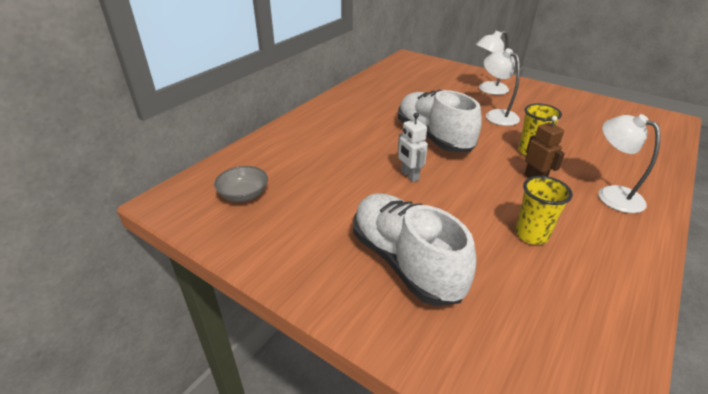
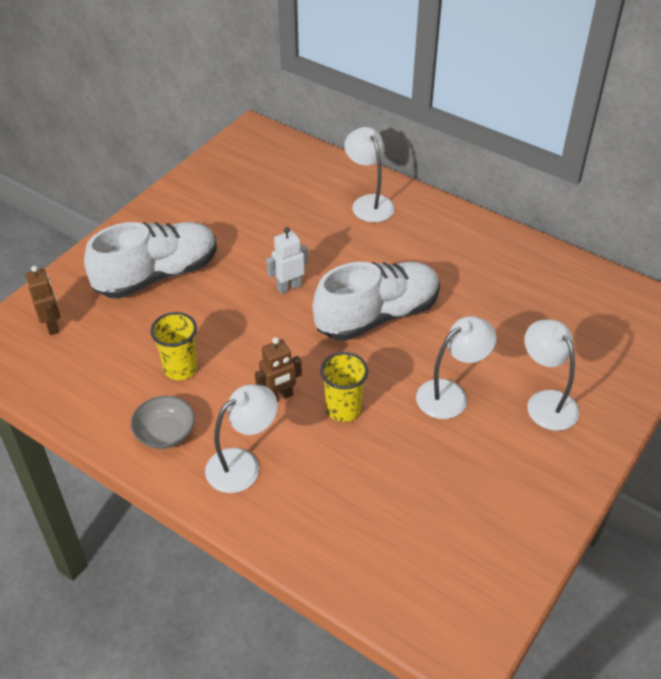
camera: 90 degrees right, 10 degrees up
(244, 194) = (260, 174): grey bowl -> grey bowl (165, 433)
(302, 138) = (369, 203): none -> white lamp
(513, 357) = (52, 325): none -> brown robot

